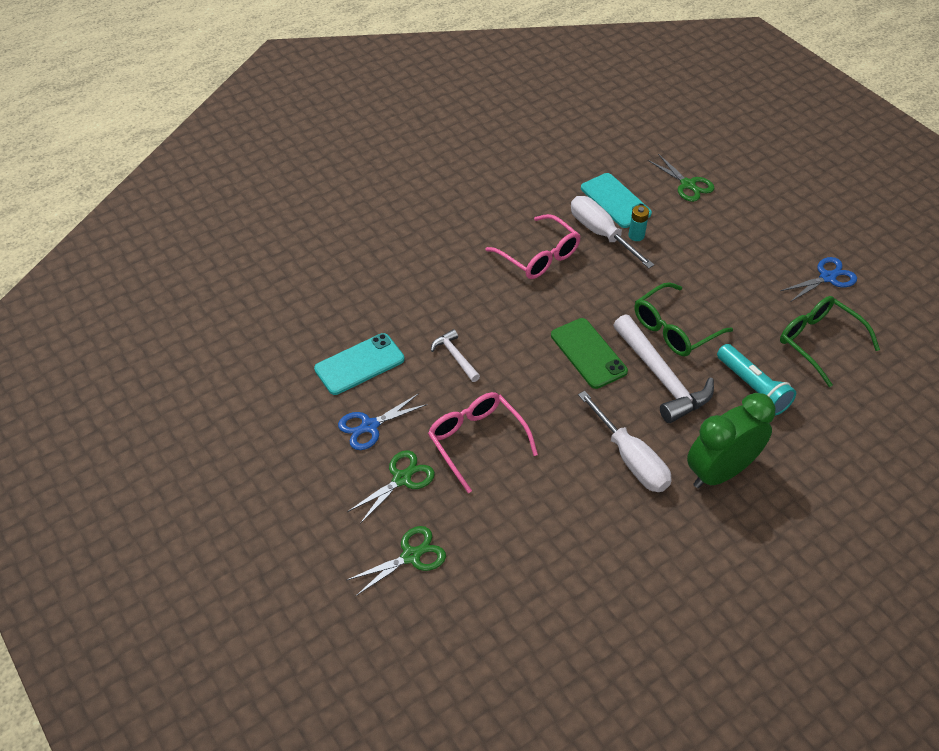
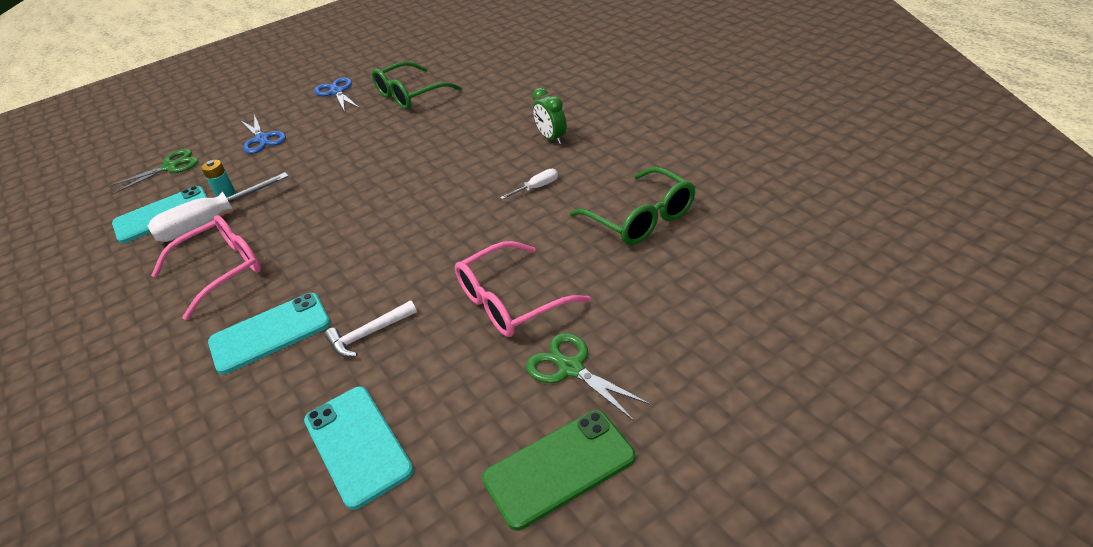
camera: 85 degrees left, 10 degrees down
(369, 426) = (479, 416): blue scissors -> blue scissors (262, 139)
(411, 556) = (689, 345): green scissors -> none
(466, 300) = (270, 333): none -> turquoise phone
(588, 353) = (391, 222): green phone -> green phone (559, 468)
(630, 458) = (536, 188): white screwdriver -> white screwdriver, size x0.46
(661, 377) = (435, 173): white hammer -> none
(674, 329) = (373, 168): green glasses -> green glasses (641, 218)
(720, 472) = (551, 138): green clock -> green clock, size x0.51
(752, 387) = (456, 124): turquoise flashlight -> none

